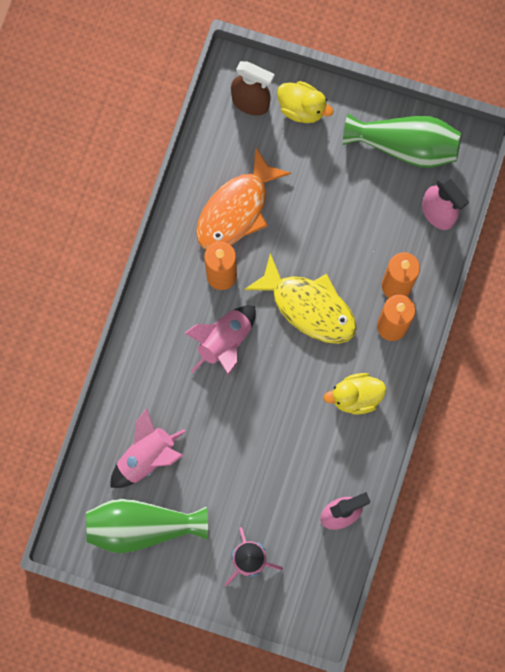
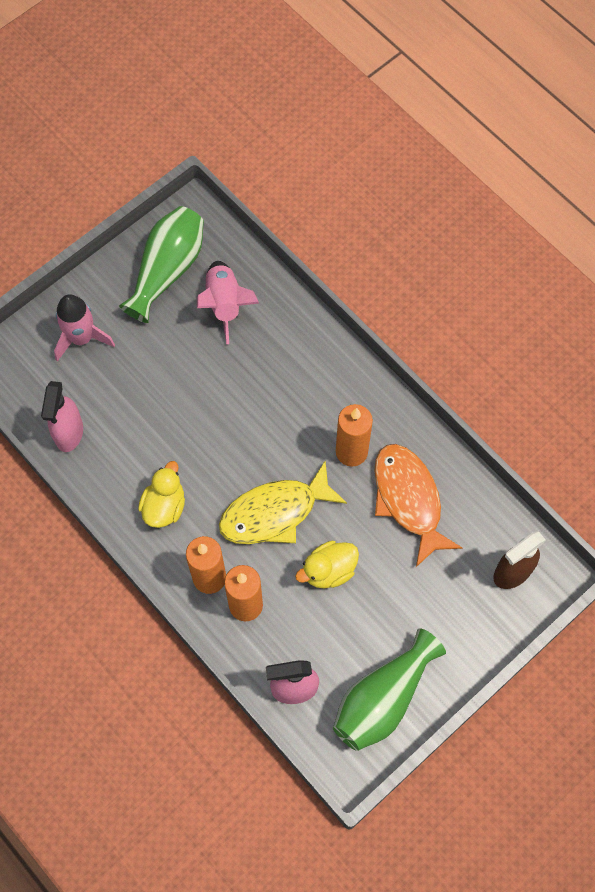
camera: 120 degrees right, 10 degrees down
(224, 342) = (287, 421): pink rocket -> none
(302, 108) = (479, 619): yellow duck -> yellow duck (328, 570)

